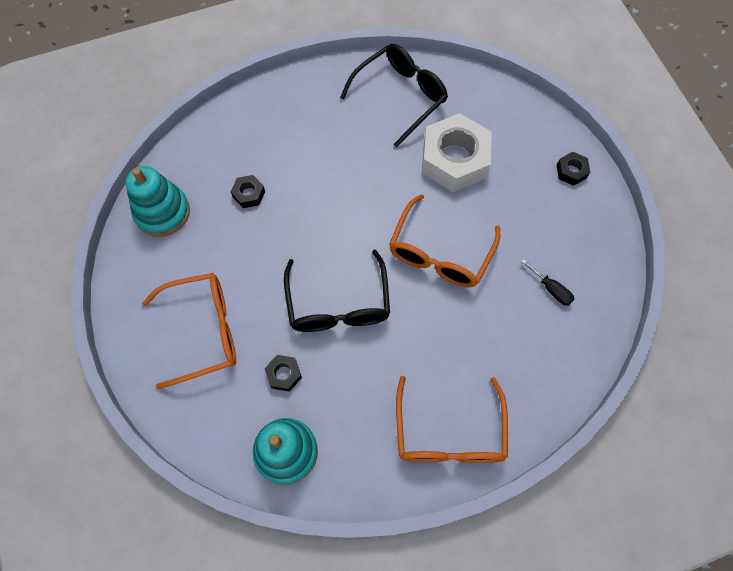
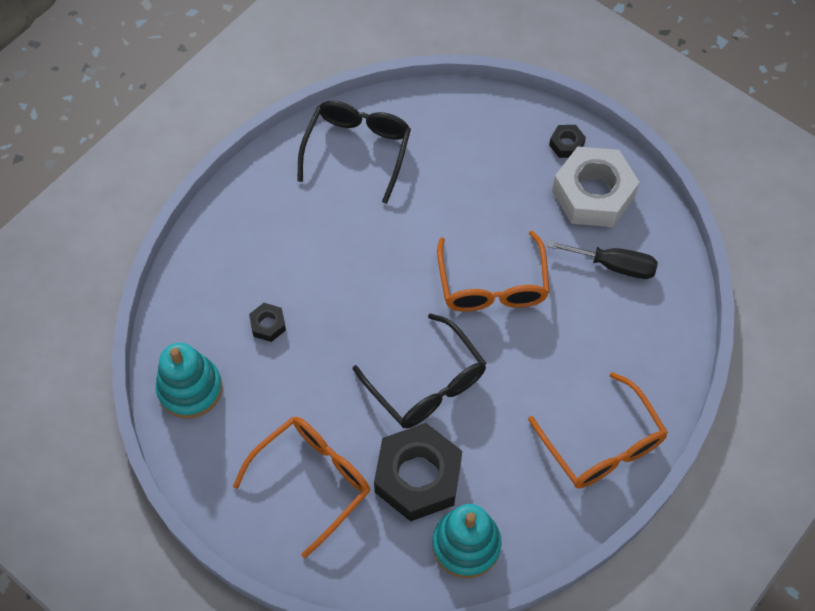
camera: 30 degrees left, 5 degrees down
(284, 374) = (418, 477): black nut -> black nut, size x2.30
(454, 159) = (450, 188): white nut -> white nut (593, 194)
(551, 289) = (614, 265): black screwdriver -> black screwdriver, size x1.62

